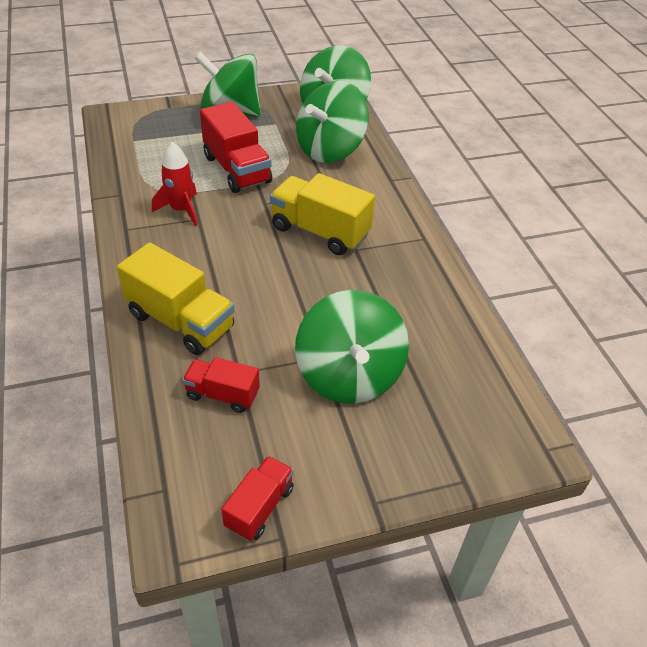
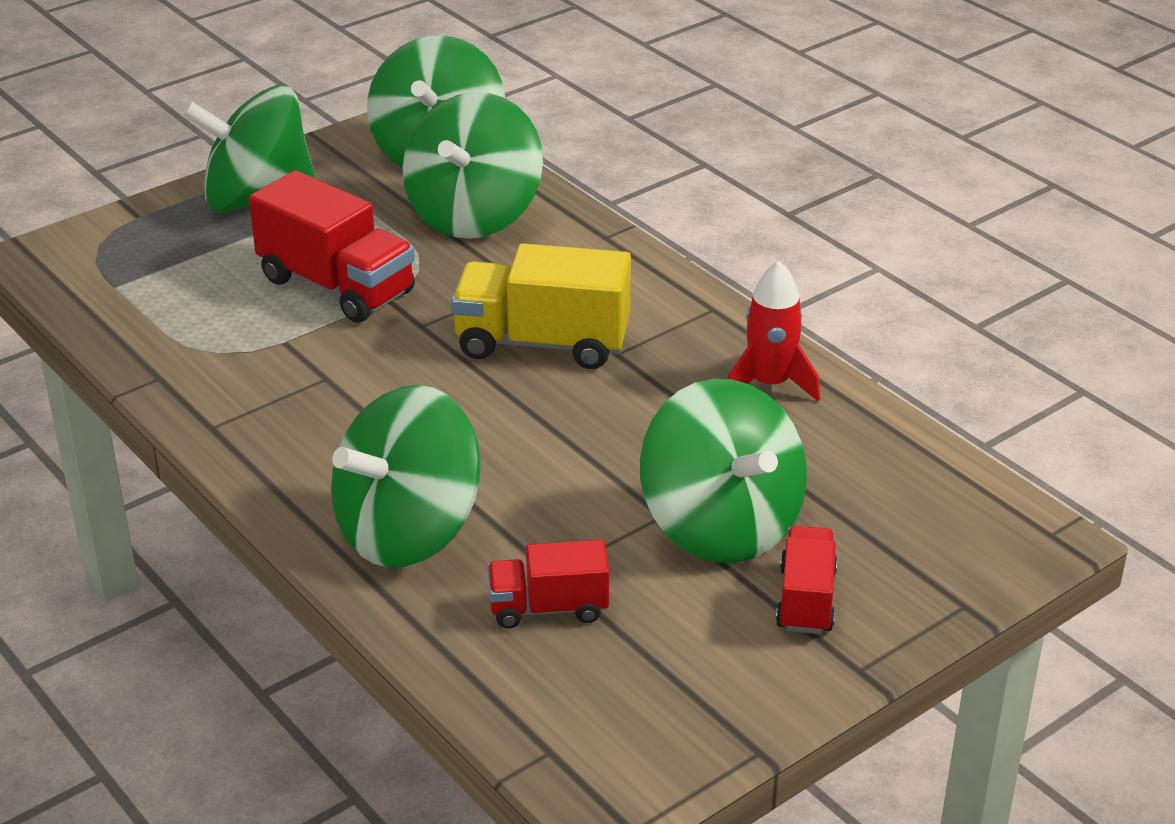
camera: 20 degrees left, 10 degrees down
(180, 321) = (409, 531): yellow truck -> green spinning top
(181, 210) = (286, 373): red rocket -> red rocket (770, 384)
(259, 507) = (704, 727): red truck -> red truck (806, 600)

